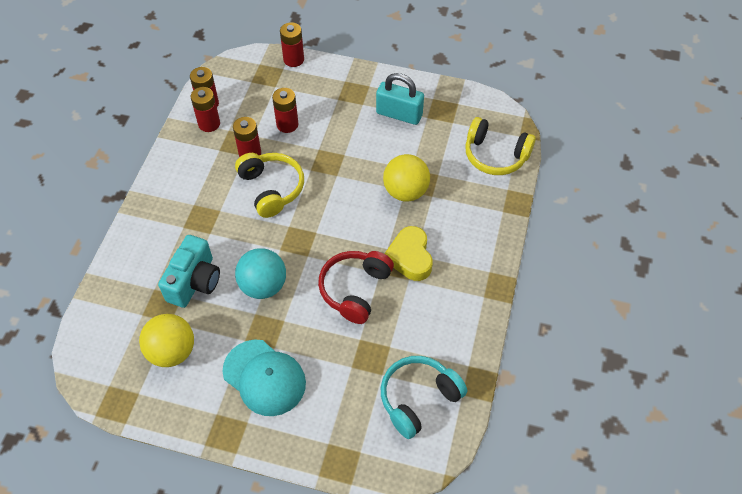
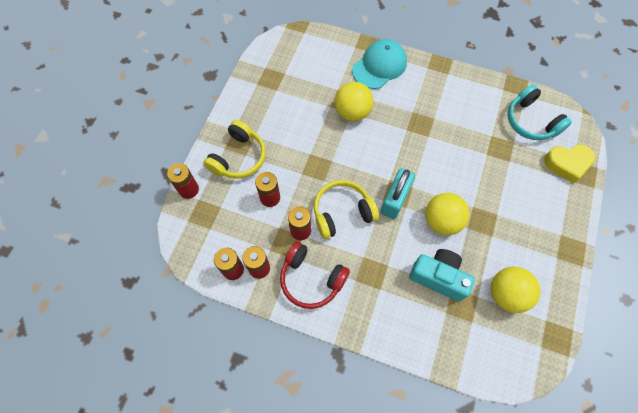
camera: 85 degrees left, 10 degrees up
(263, 286) = (441, 221): turquoise ball -> yellow ball
(264, 377) = (523, 222): turquoise cap -> turquoise cap (379, 66)
(355, 289) = (444, 154): red headphones -> red headphones (311, 279)
(399, 114) = (270, 109): turquoise padlock -> turquoise padlock (395, 200)
(410, 257) = (415, 115): yellow heart -> yellow heart (567, 164)
(495, 155) = (322, 50): yellow headphones -> yellow headphones (238, 157)

